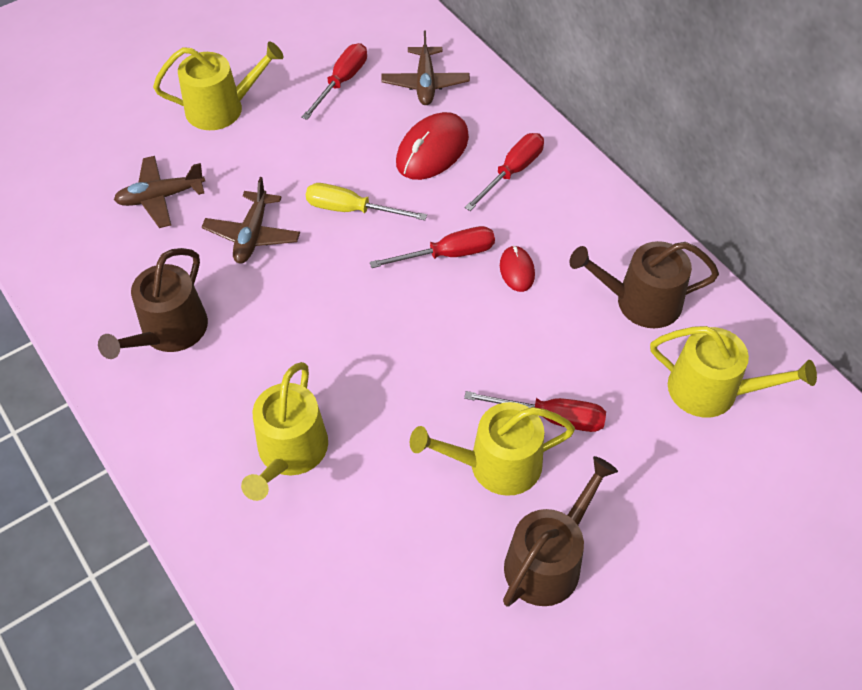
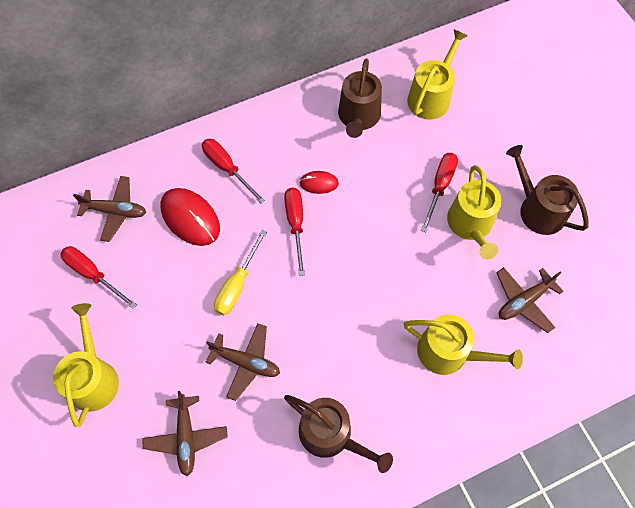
camera: 80 degrees left, 10 degrees up
(383, 547) = (524, 301): none -> brown plane

